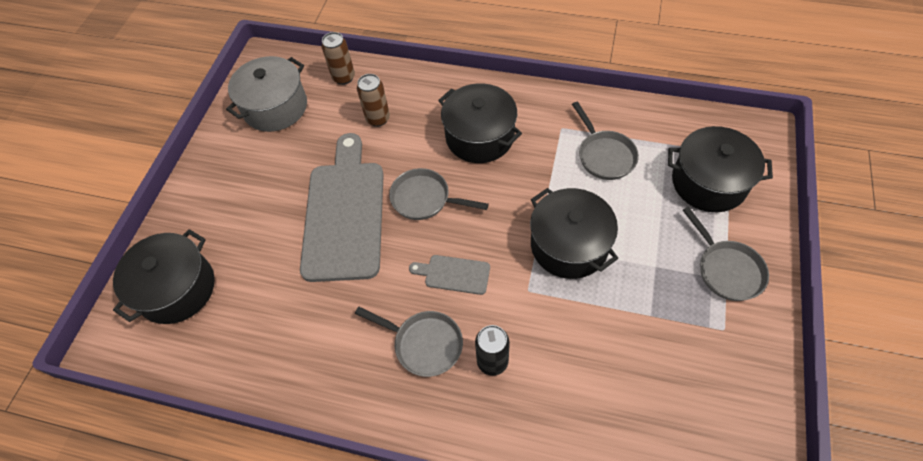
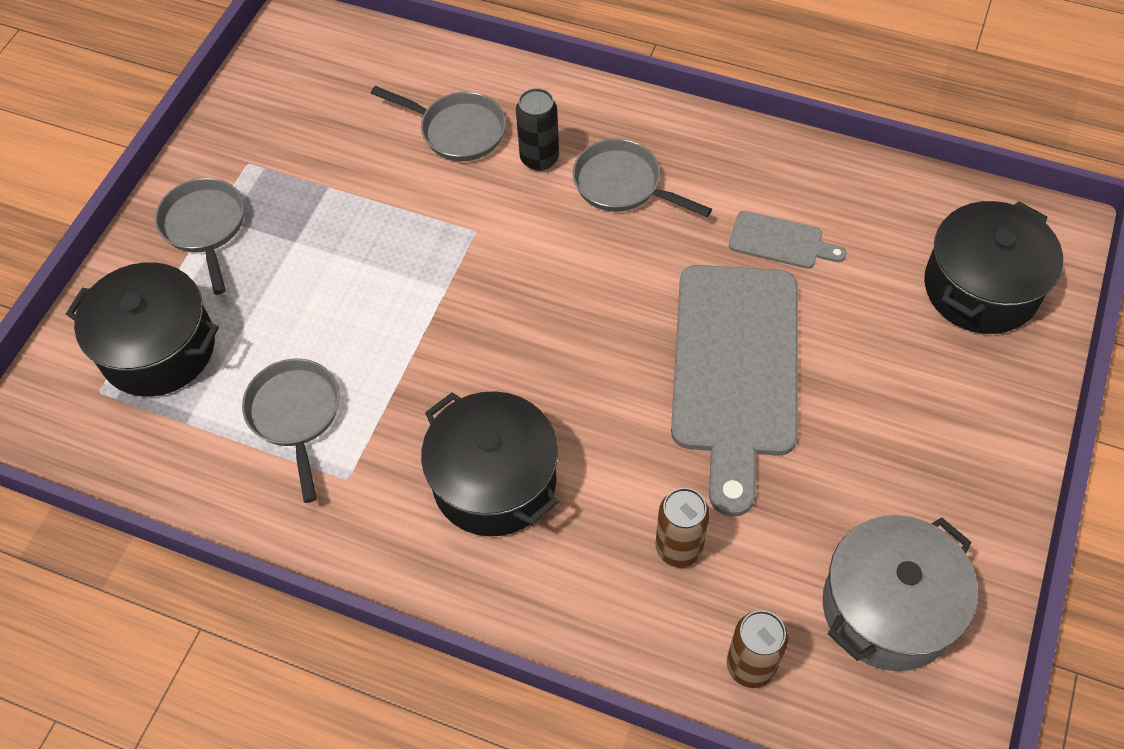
camera: 175 degrees left, 0 degrees up
(424, 199) = (604, 378): grey pan -> grey pan (458, 131)
(454, 274) = (573, 262): grey cutting board -> grey cutting board (780, 241)
(569, 245) = (401, 282): black pot -> none

